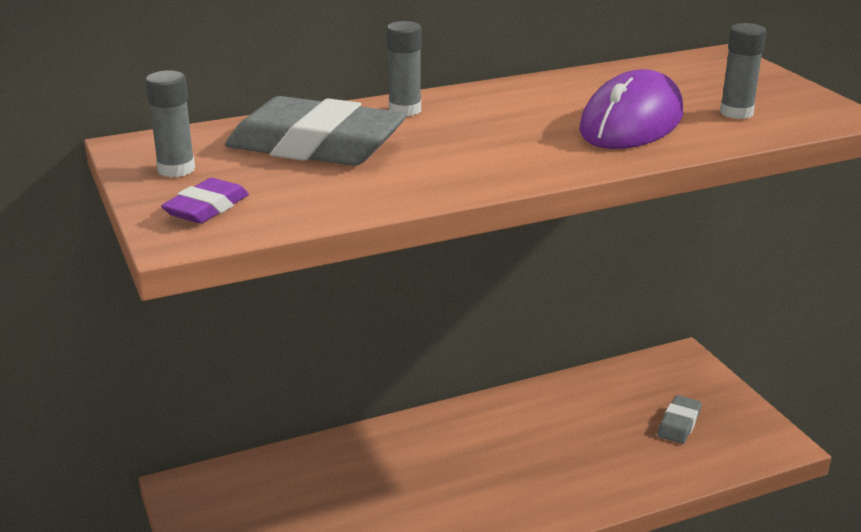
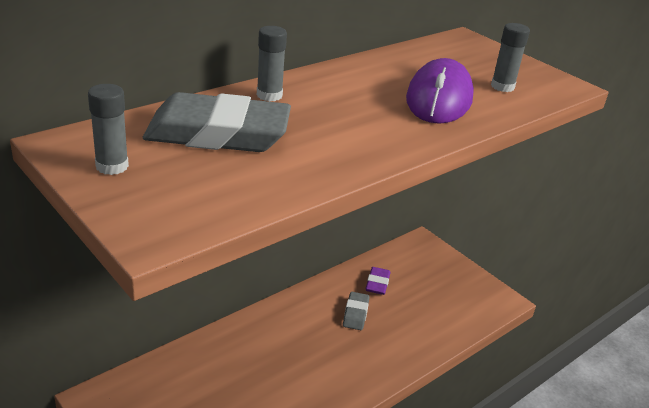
camera: 20 degrees left, 5 degrees up
(206, 208) = (160, 205): purple eraser -> purple eraser (377, 283)
(679, 424) = (436, 294): grey eraser -> grey eraser (355, 313)

